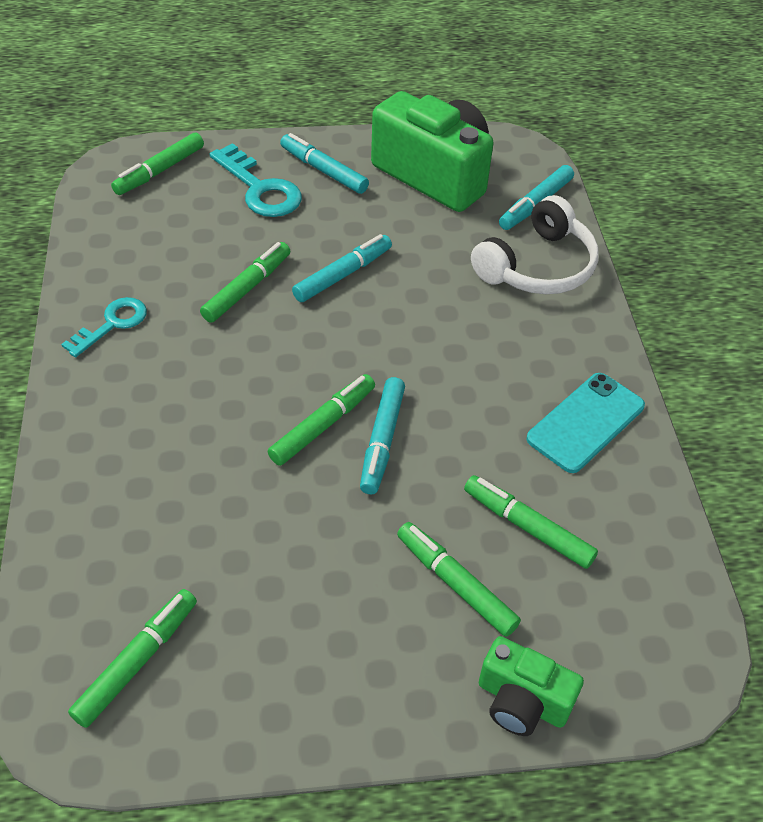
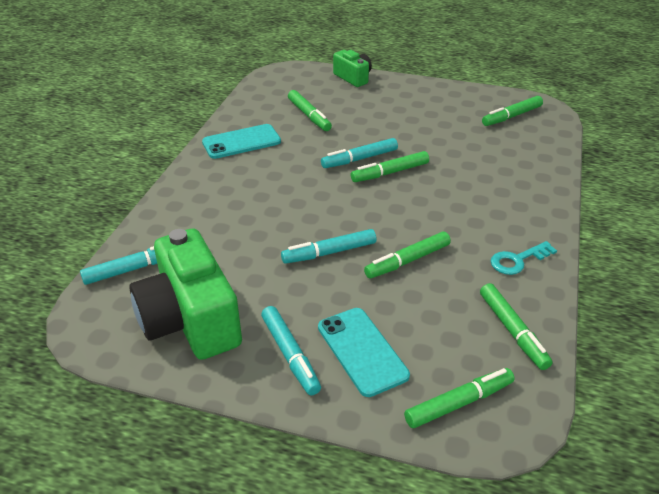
camera: 155 degrees left, 10 degrees down
(260, 188) = (362, 351): turquoise key -> turquoise phone
(382, 441) = (359, 159): turquoise marker -> turquoise marker turned 150 degrees counterclockwise
(455, 584) = (357, 108): green marker -> green marker (513, 331)
(538, 266) = (183, 223): white headphones -> none

